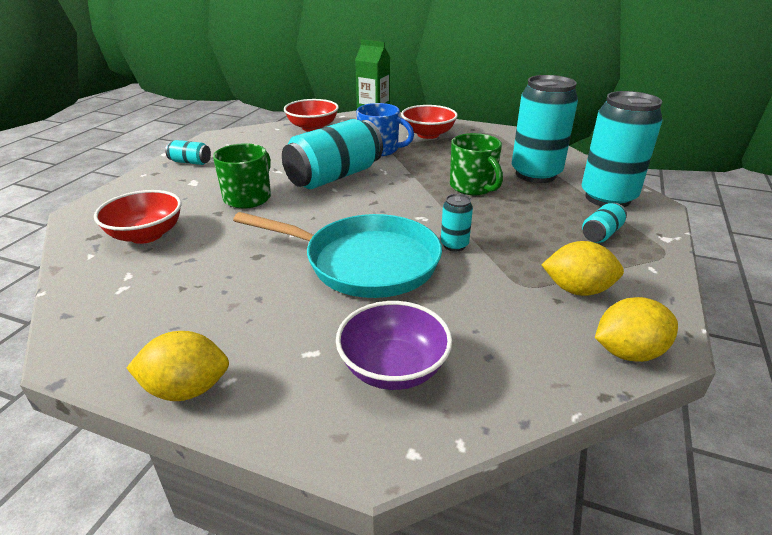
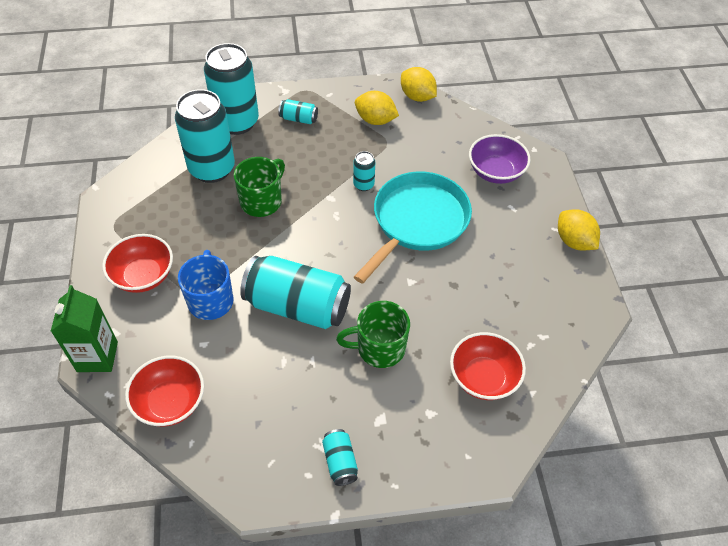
camera: 120 degrees left, 20 degrees up
(365, 262) = (417, 222): turquoise pan -> turquoise pan turned 45 degrees clockwise
(577, 290) = (375, 120): yellow lemon -> yellow lemon turned 45 degrees counterclockwise

